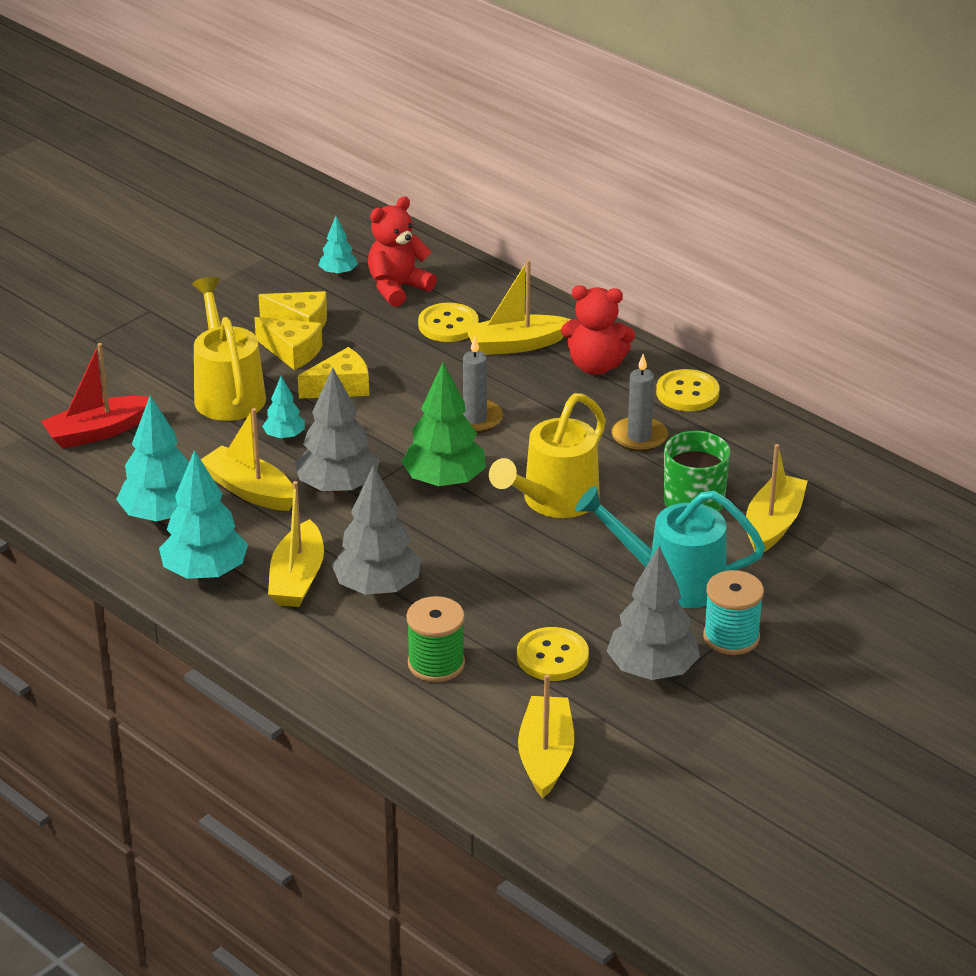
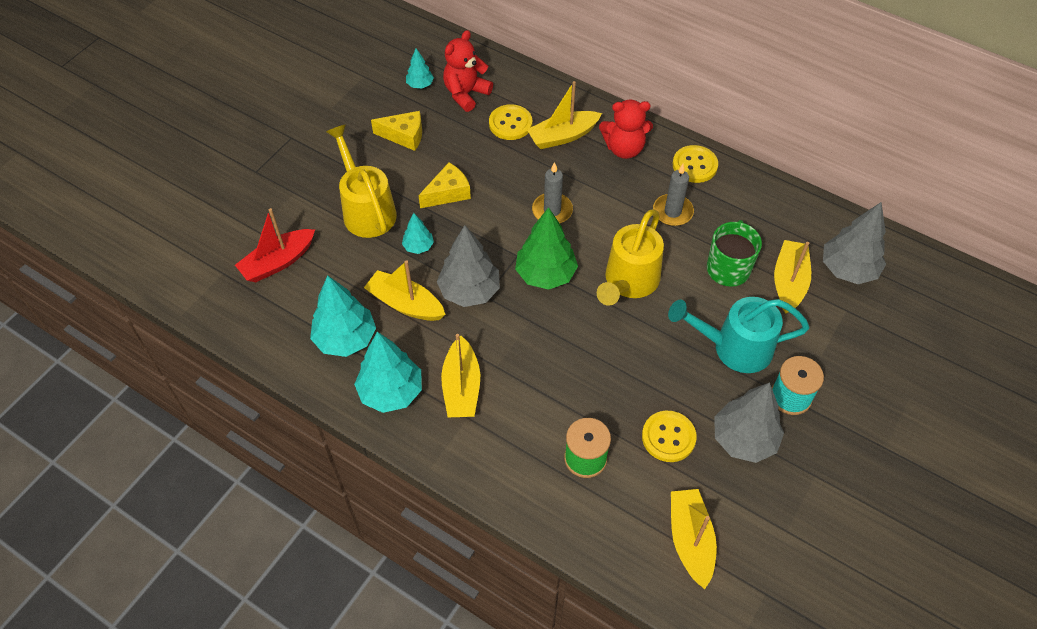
camera: 10 degrees left, 20 degrees up
(292, 352) = (404, 164): yellow cheese -> none
(377, 588) = (523, 388): grey tree -> grey tree (848, 269)

